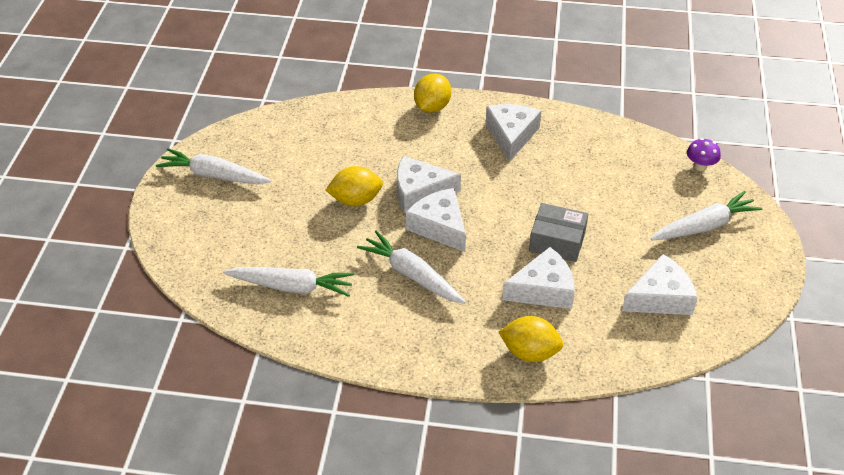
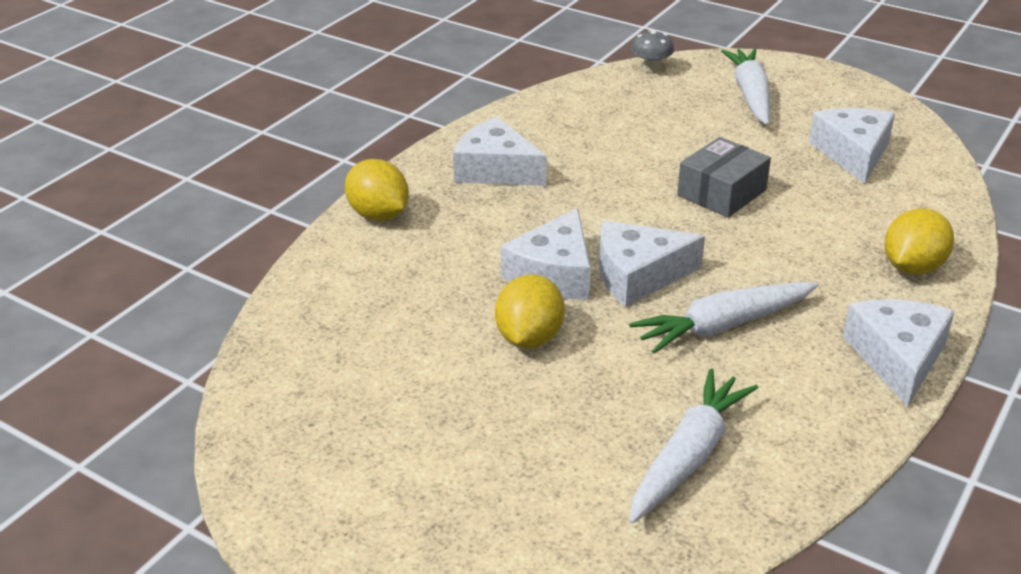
camera: 65 degrees left, 10 degrees down
(213, 175) = (345, 488): white carrot -> none
(543, 290) = (804, 227): white cheese -> white cheese (897, 358)
(700, 166) = (651, 69): purple mushroom -> grey mushroom

